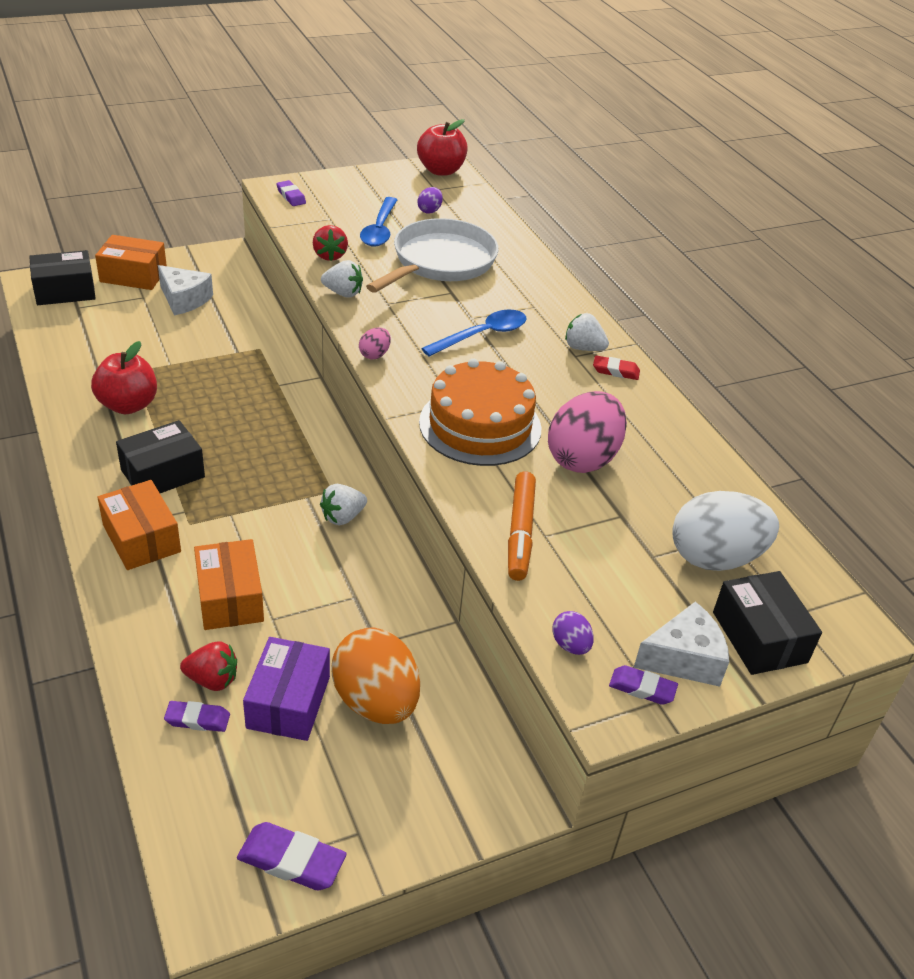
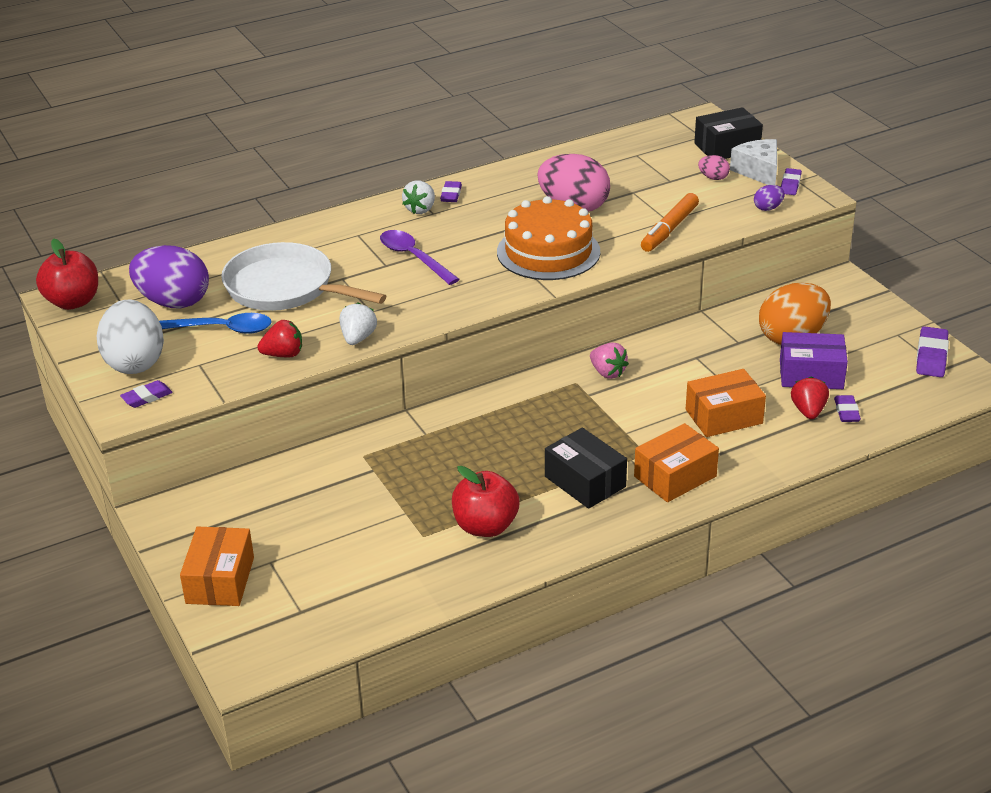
camera: 90 degrees left, 5 degrees down
(65, 291) = (264, 631): black box -> none
(184, 299) = (272, 527): white cheese -> none
(343, 517) = (607, 372): white strawberry -> pink strawberry
(374, 354) = (462, 310): pink egg -> pink egg (713, 178)
(429, 210) = (173, 302): purple egg -> purple egg, size x2.28
(482, 335) = (414, 258): blue spoon -> purple spoon
(520, 532) = (669, 229): orange marker -> orange marker turned 120 degrees clockwise
(615, 371) = (451, 195): red eraser -> purple eraser
(715, 558) = (661, 159): white egg -> white egg (135, 362)

